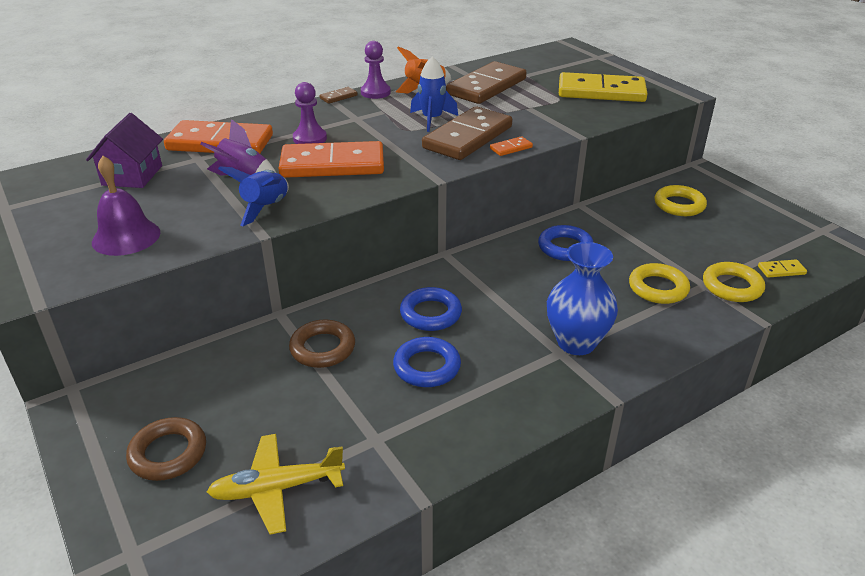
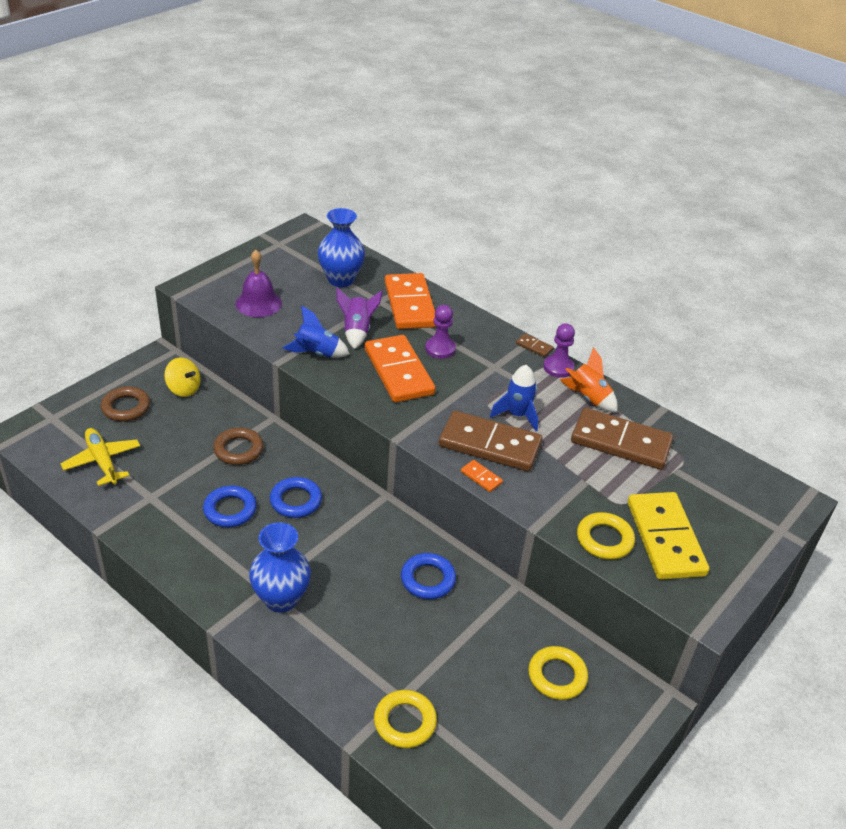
camera: 70 degrees right, 5 degrees up
(132, 175) = (341, 279): purple house -> blue vase
(168, 387) = (184, 389): none -> yellow spinning top
(658, 288) = (382, 657): yellow ring -> yellow ring (604, 539)
(781, 270) = (453, 772): yellow domino -> none

